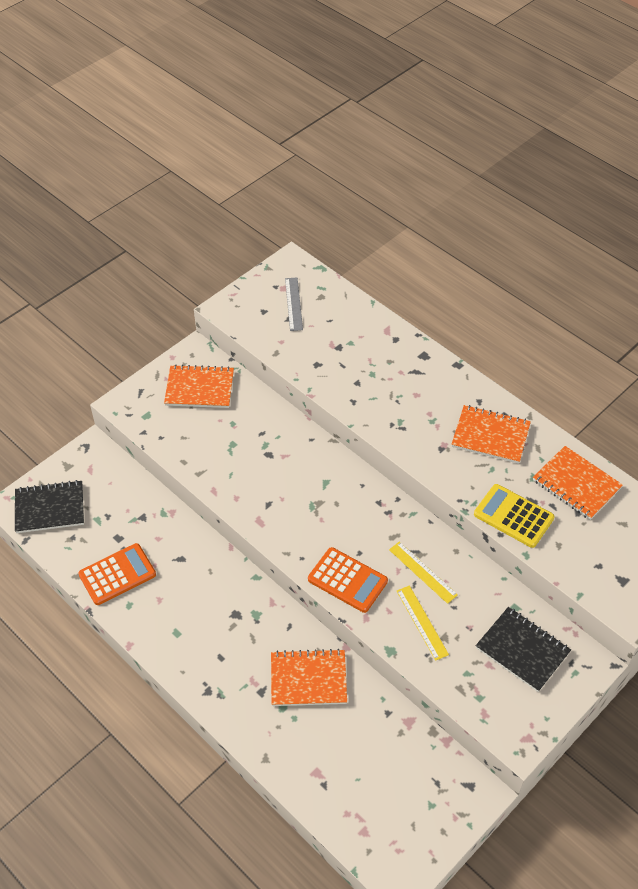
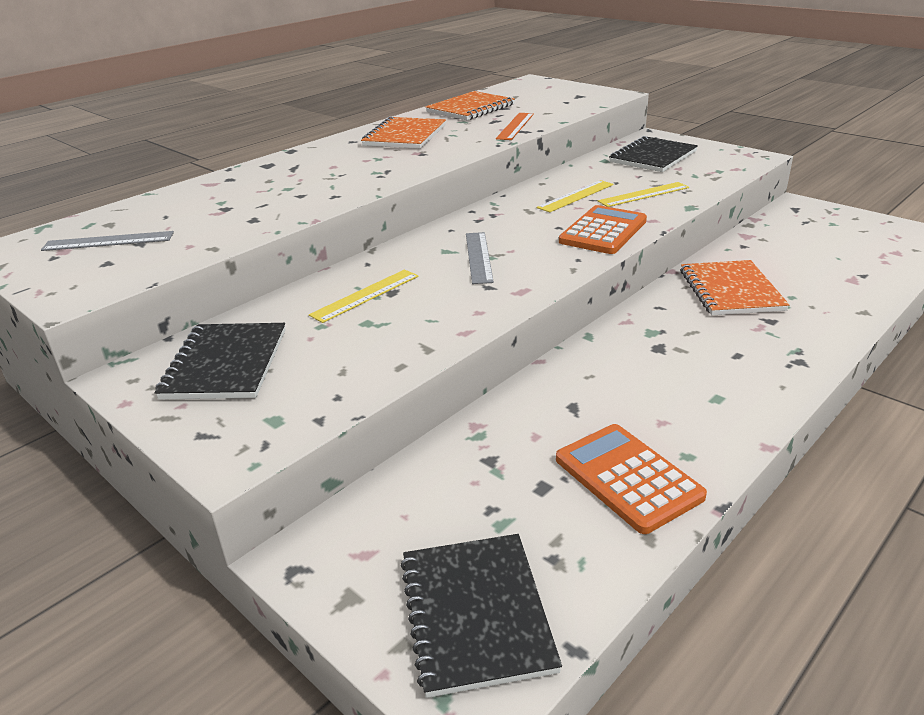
camera: 90 degrees left, 20 degrees down
(199, 388) = (226, 364): orange notebook -> black notebook
(266, 441) = (366, 295): none -> yellow ruler
(312, 500) = (479, 257): none -> grey ruler
(513, 516) = (515, 126): yellow calculator -> orange ruler

